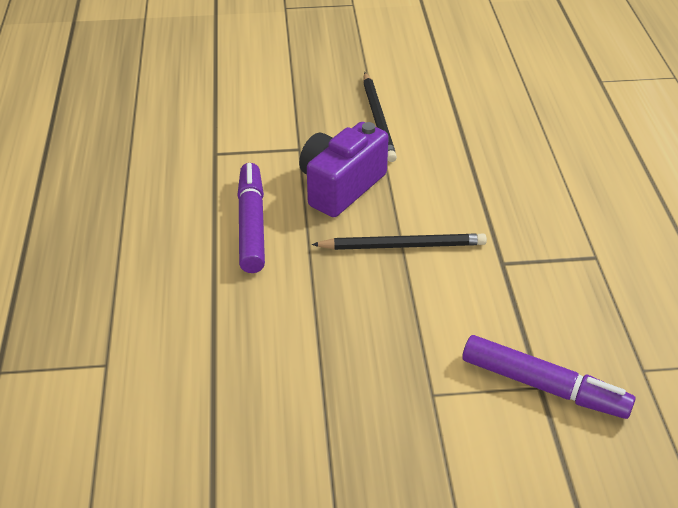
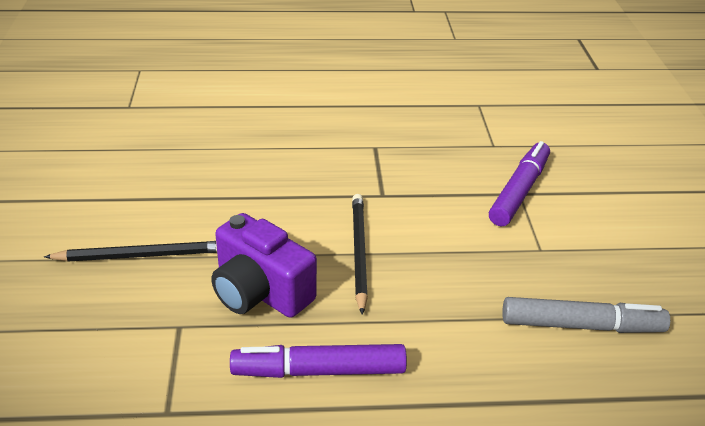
camera: 90 degrees left, 5 degrees down
(311, 413) = (581, 325): none -> grey marker

